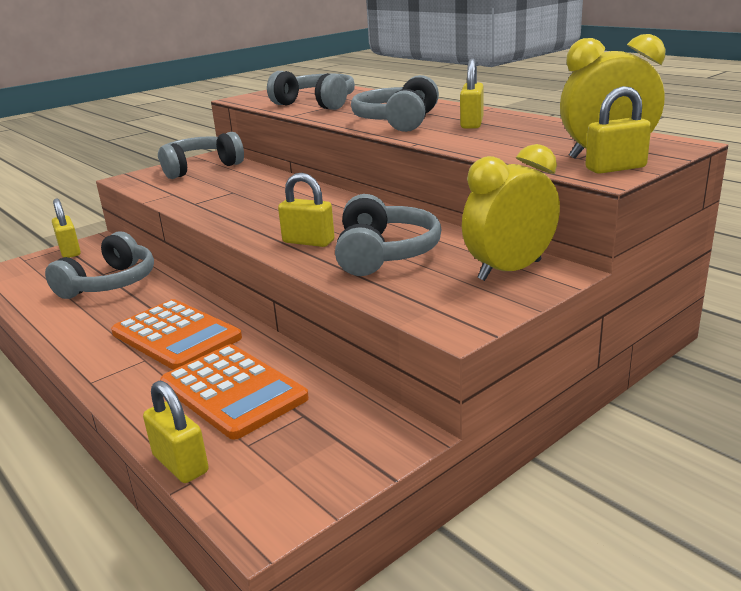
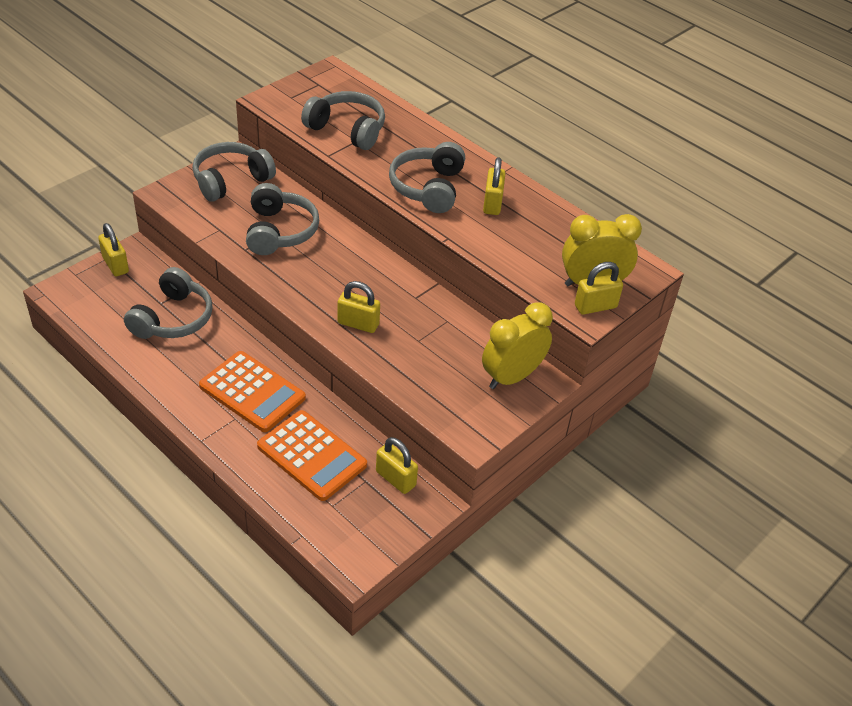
camera: 10 degrees left, 20 degrees up
(180, 464) = (291, 520): yellow padlock -> yellow padlock (395, 478)
(384, 253) = (420, 346): grey headphones -> grey headphones (279, 231)

